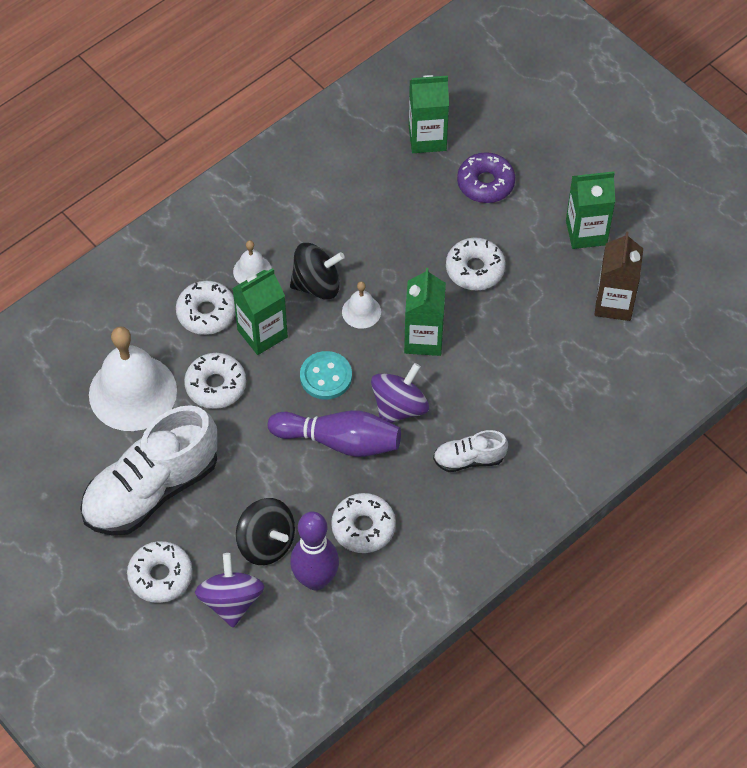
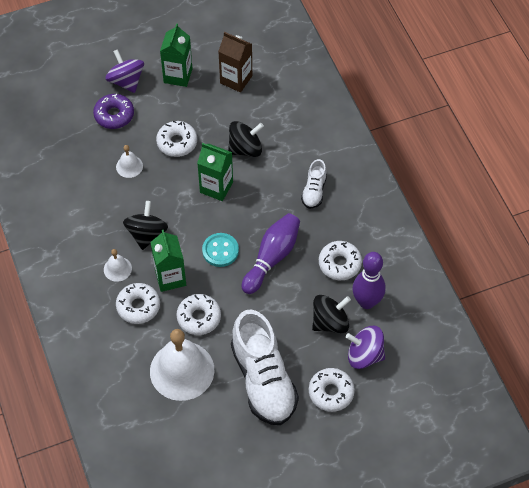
camera: 70 degrees left, 0 degrees up
(361, 311) = (179, 215): white bell -> white bell (129, 166)
(399, 407) = (261, 216): purple spinning top -> purple spinning top (126, 81)
(427, 138) = (62, 135): green carton -> none
(502, 353) = (245, 149): none -> black spinning top

